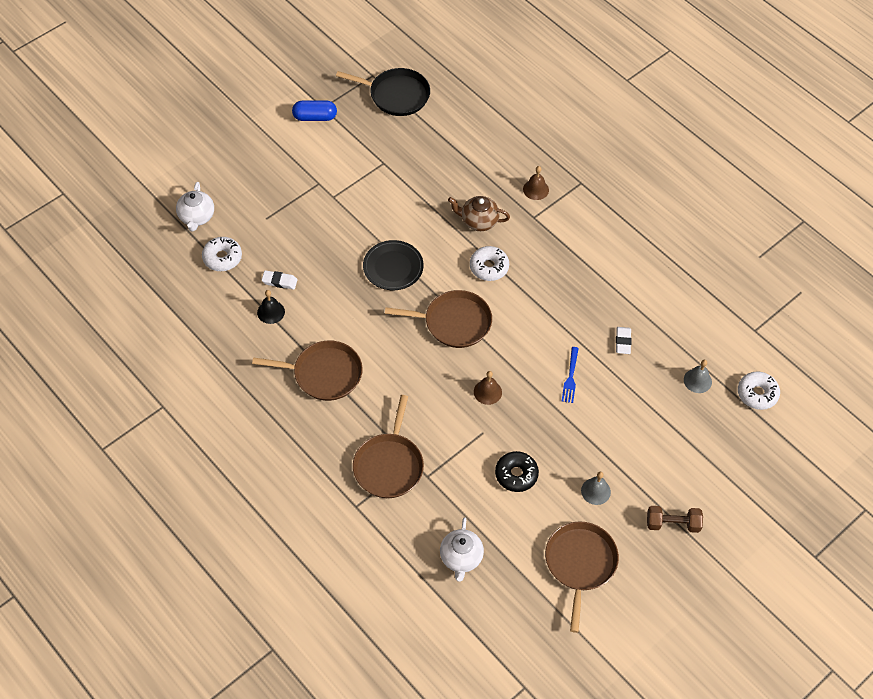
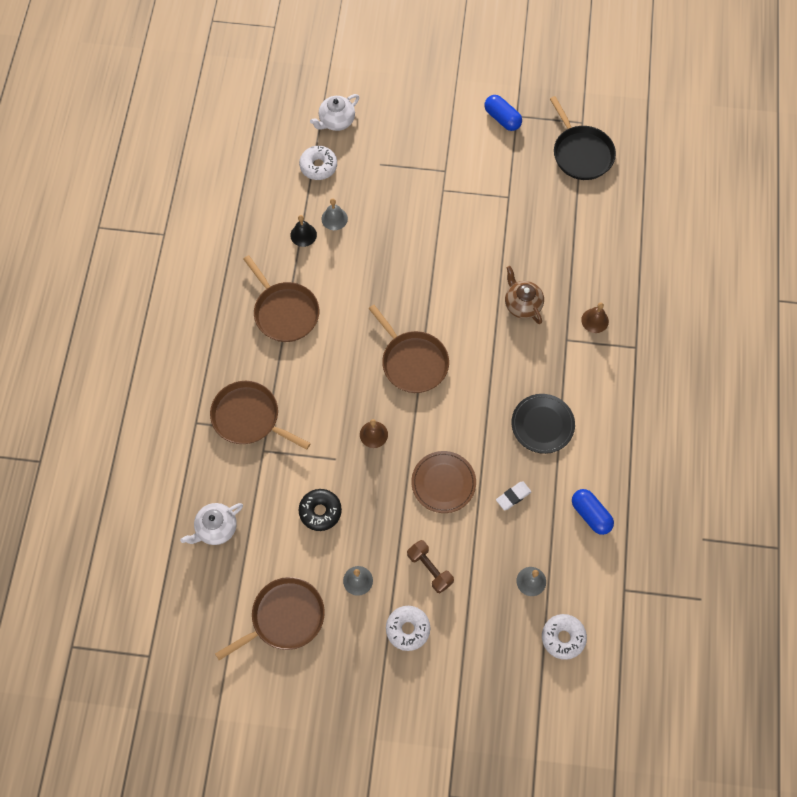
camera: 50 degrees right, 10 degrees up
(279, 281) = (334, 218): white eraser -> grey bell
(389, 465) = (249, 417): brown pan -> brown pan turned 60 degrees clockwise
(393, 267) = (421, 281): black plate -> black plate (542, 424)
(489, 267) = (487, 346): white donut -> white donut (408, 629)
(570, 377) = (443, 483): blue fork -> brown plate
(672, 524) = (380, 661): brown dumbbell -> brown dumbbell (430, 569)
(681, 306) = (590, 514): none -> blue capsule

